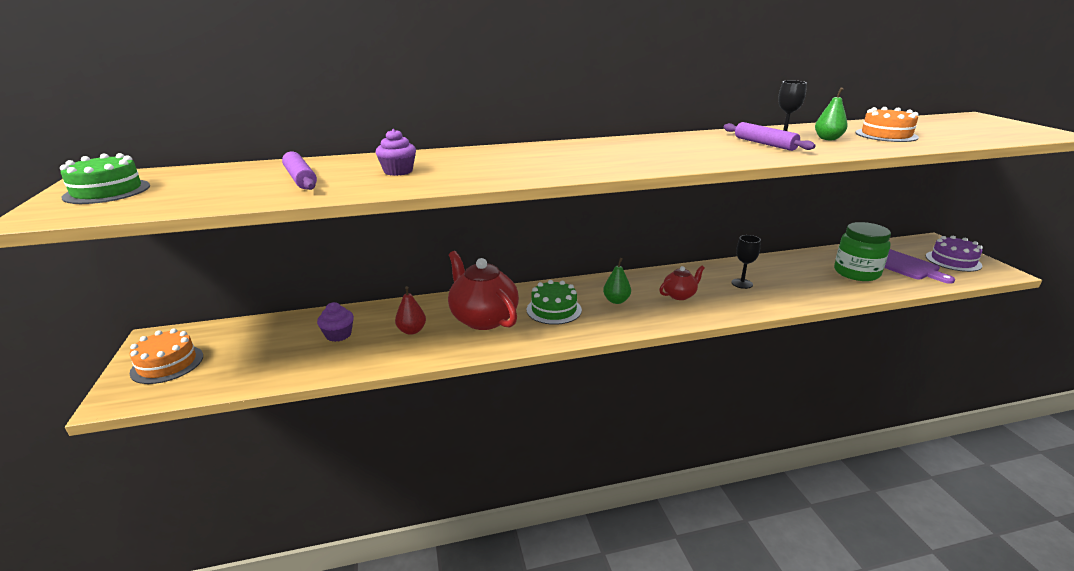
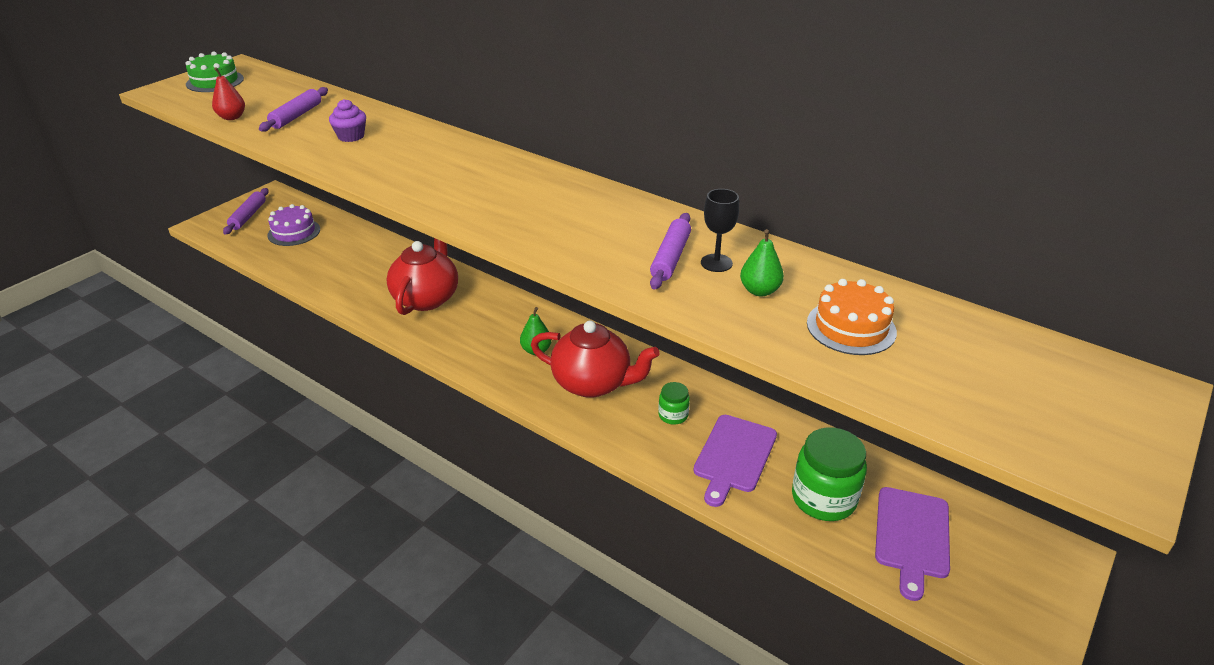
camera: 50 degrees right, 10 degrees up
(167, 364) = (248, 216): orange cake -> purple rolling pin
(338, 335) = (339, 251): purple cupcake -> none
(412, 331) = (375, 277): red pear -> red pear (232, 117)
(554, 310) = (480, 324): green cake -> none
(679, 295) = (593, 383): red teapot -> red teapot, size x1.93
(742, 283) = (673, 415): black goblet -> green jar
(799, 281) = (734, 456): none -> purple cutting board
(953, 261) = (1004, 589): purple cake -> purple cake (294, 232)

